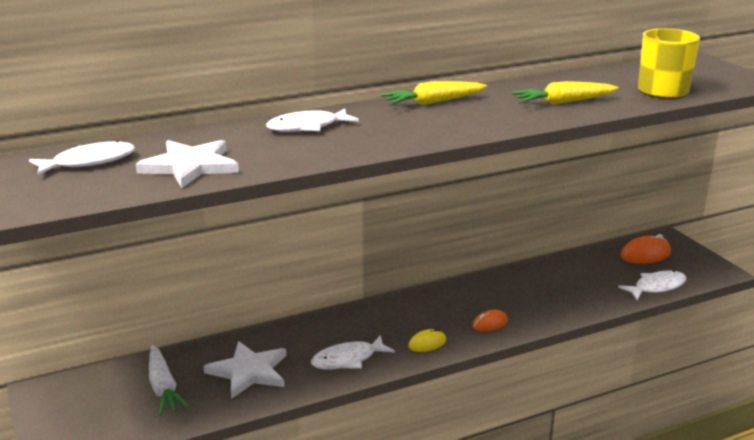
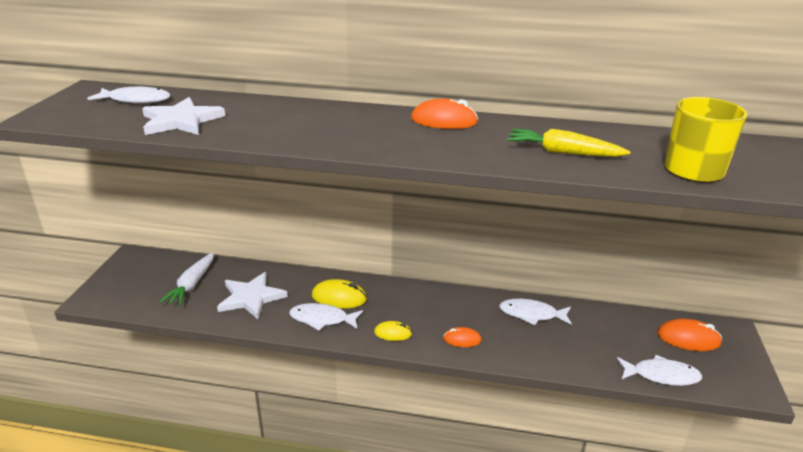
camera: 35 degrees right, 5 degrees up
(307, 127) = (310, 114): white fish -> white fish (531, 314)
(339, 335) = (339, 297): none -> yellow mouse
(433, 102) = (444, 121): yellow carrot -> orange mouse

